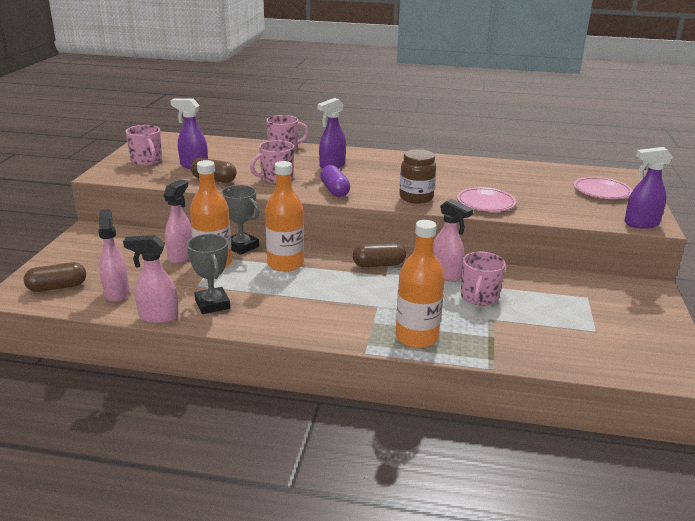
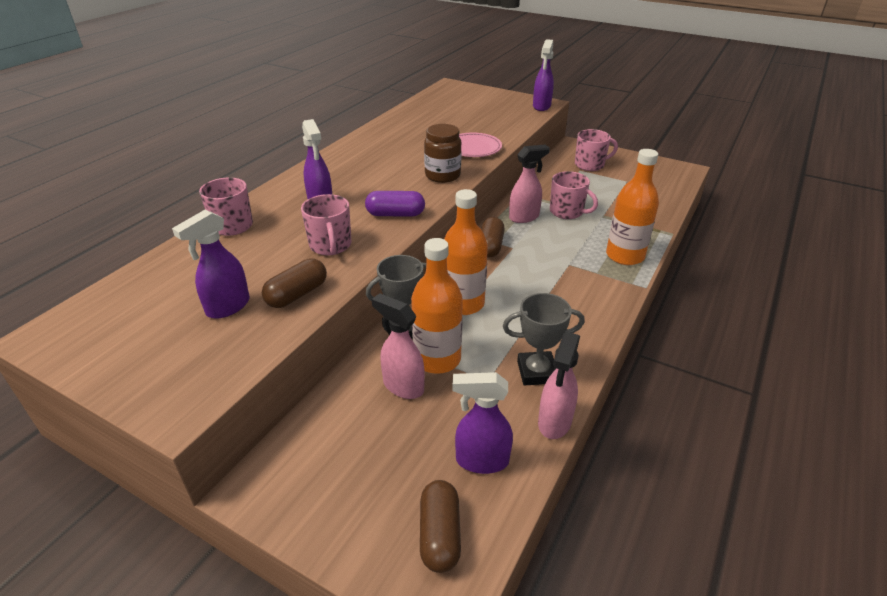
camera: 70 degrees left, 10 degrees up
(117, 293) = (481, 461): pink spray bottle -> purple spray bottle
(147, 161) = (161, 354): pink mug -> pink mug (590, 165)
(601, 191) = (476, 102): pink plate -> none

